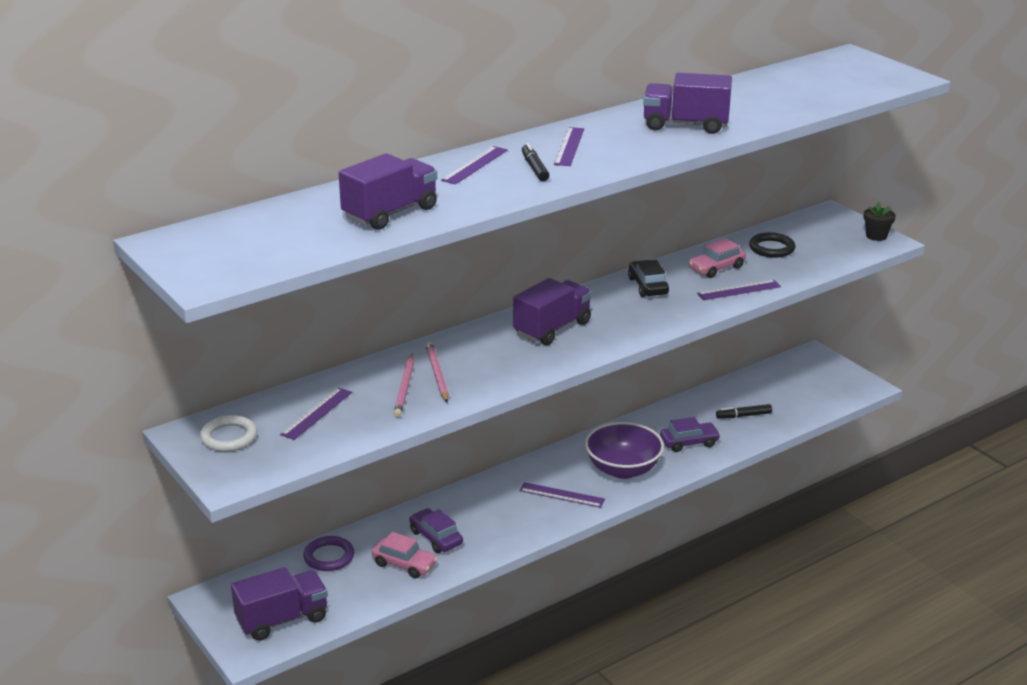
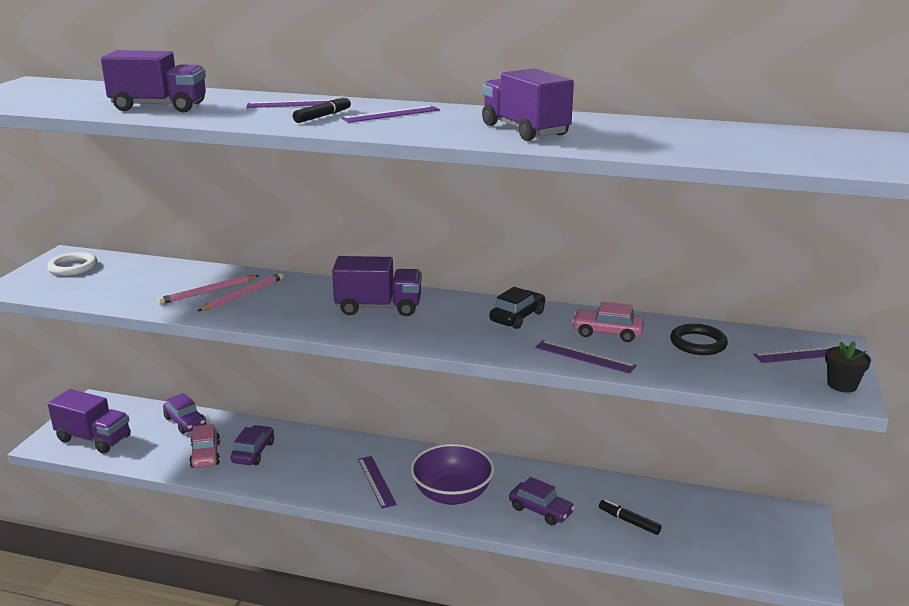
camera: 50 degrees right, 5 degrees down
(316, 413) = (135, 279): purple ruler -> purple ruler (804, 354)
(329, 557) = (185, 422): purple ring -> purple car

